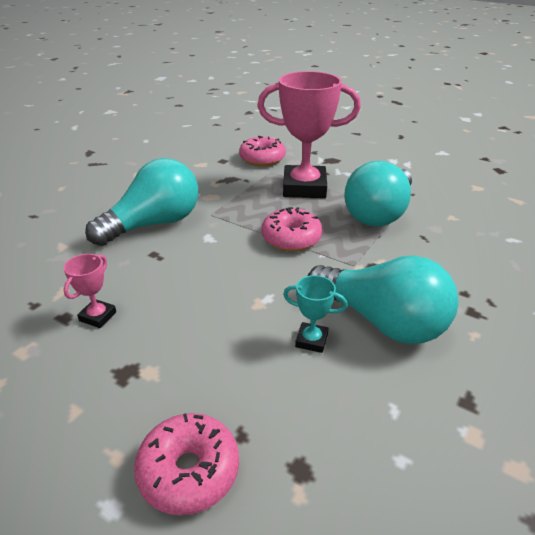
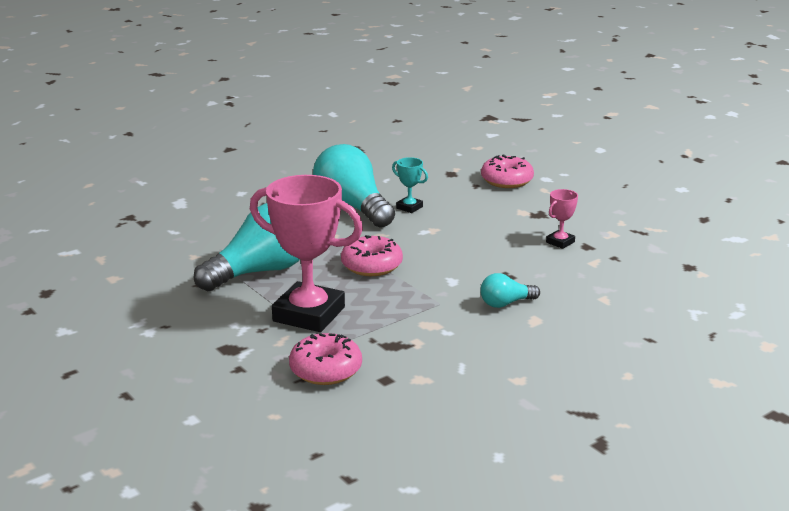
camera: 160 degrees left, 10 degrees down
(154, 224) = (505, 303): turquoise light bulb -> turquoise light bulb, size x0.48

